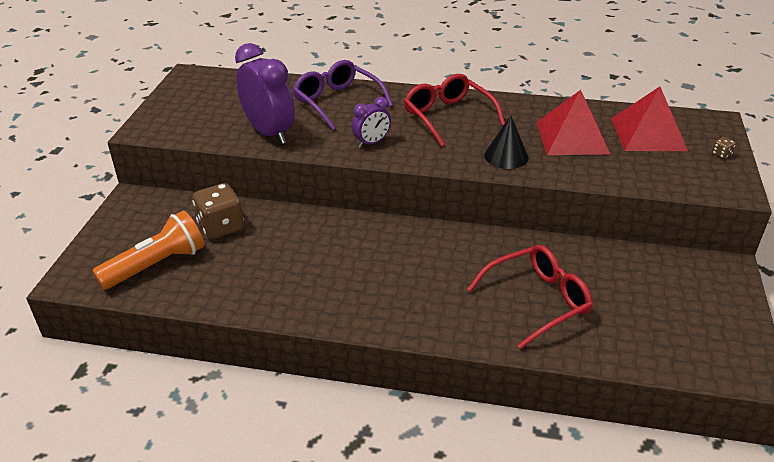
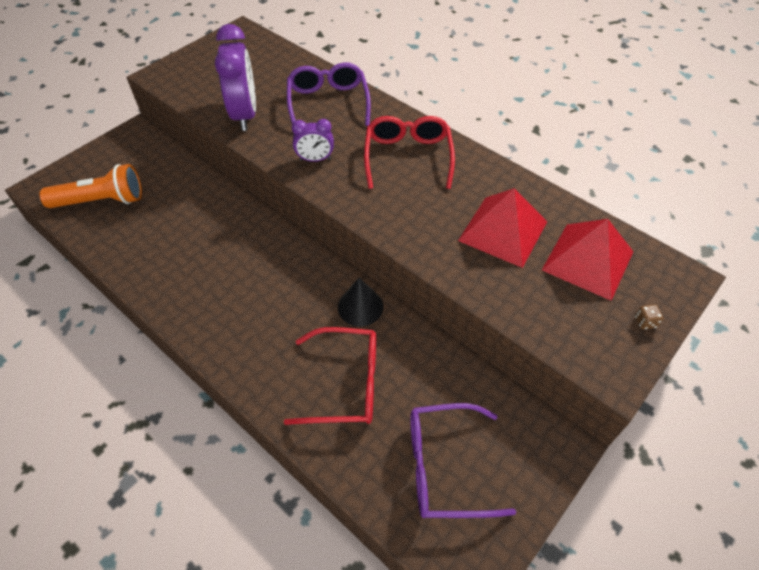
camera: 30 degrees right, 15 degrees up
(221, 227) = (172, 186): brown dice -> none
(506, 156) = (418, 225): black cone -> black cone (360, 306)
(666, 318) = (445, 467): none -> purple glasses

